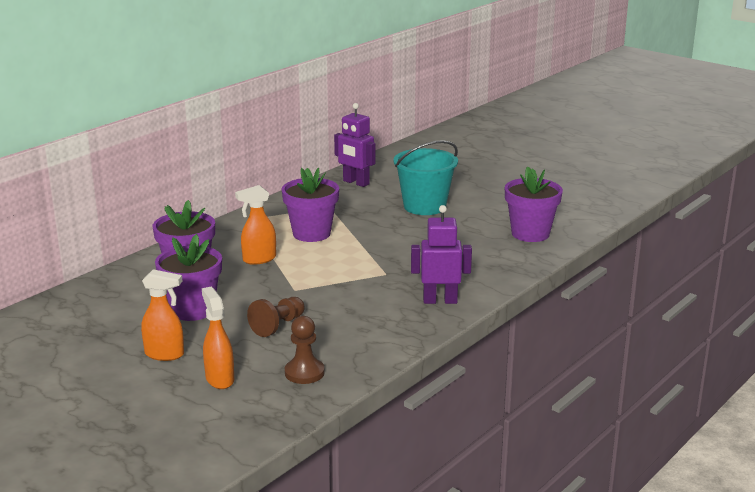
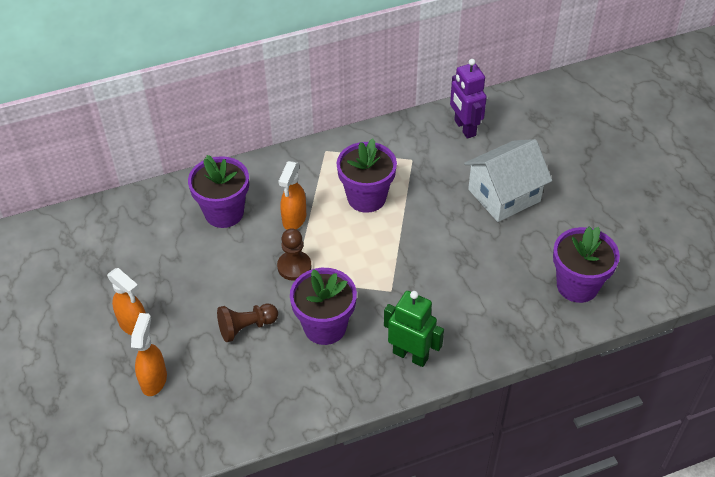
camera: 30 degrees right, 25 degrees up
(192, 310) = (193, 272): purple flower pot -> purple flower pot (325, 327)
(258, 259) = (294, 219): orange spray bottle -> orange spray bottle turned 75 degrees counterclockwise
(304, 373) = (224, 405): brown pawn -> brown pawn (294, 267)
(424, 206) = (504, 195): turquoise bucket -> white house
(440, 300) = (410, 355): purple robot -> green robot

